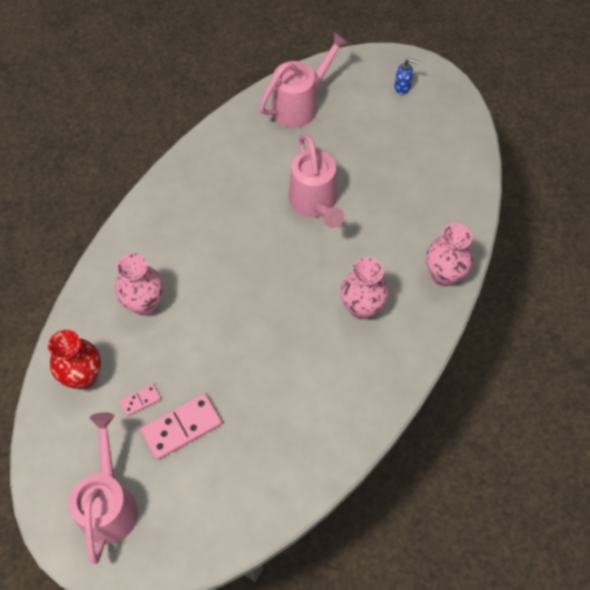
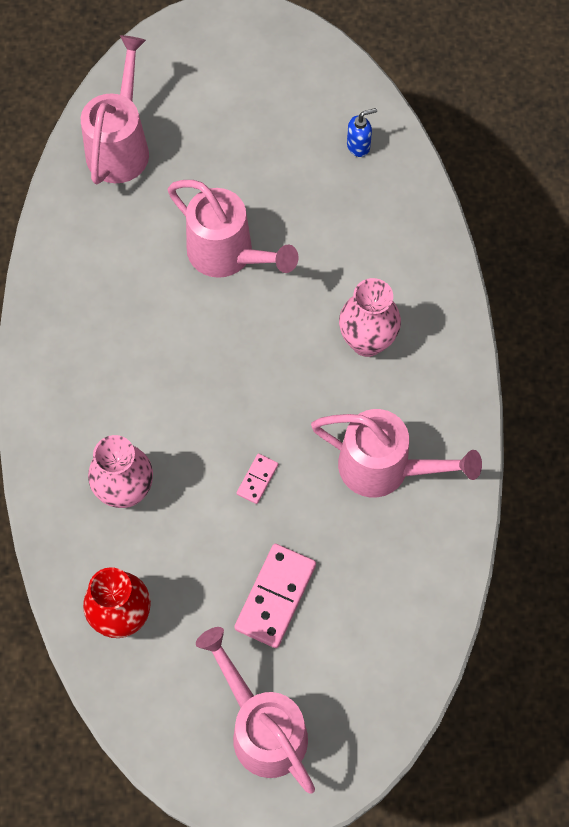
camera: 35 degrees left, 5 degrees up
(140, 400) = (207, 599): pink domino -> pink domino (257, 479)
(311, 393) = (384, 468): none -> pink watering can
(402, 87) = (223, 55): blue soap dispenser -> blue soap dispenser (358, 146)
(443, 275) = (426, 250): pink vase -> none

